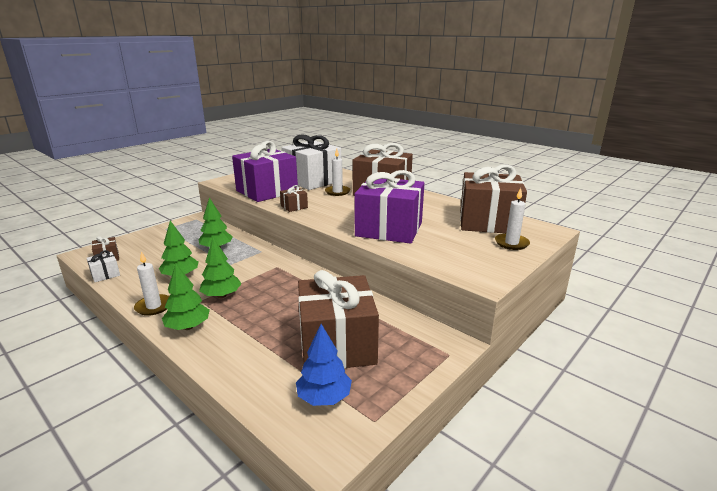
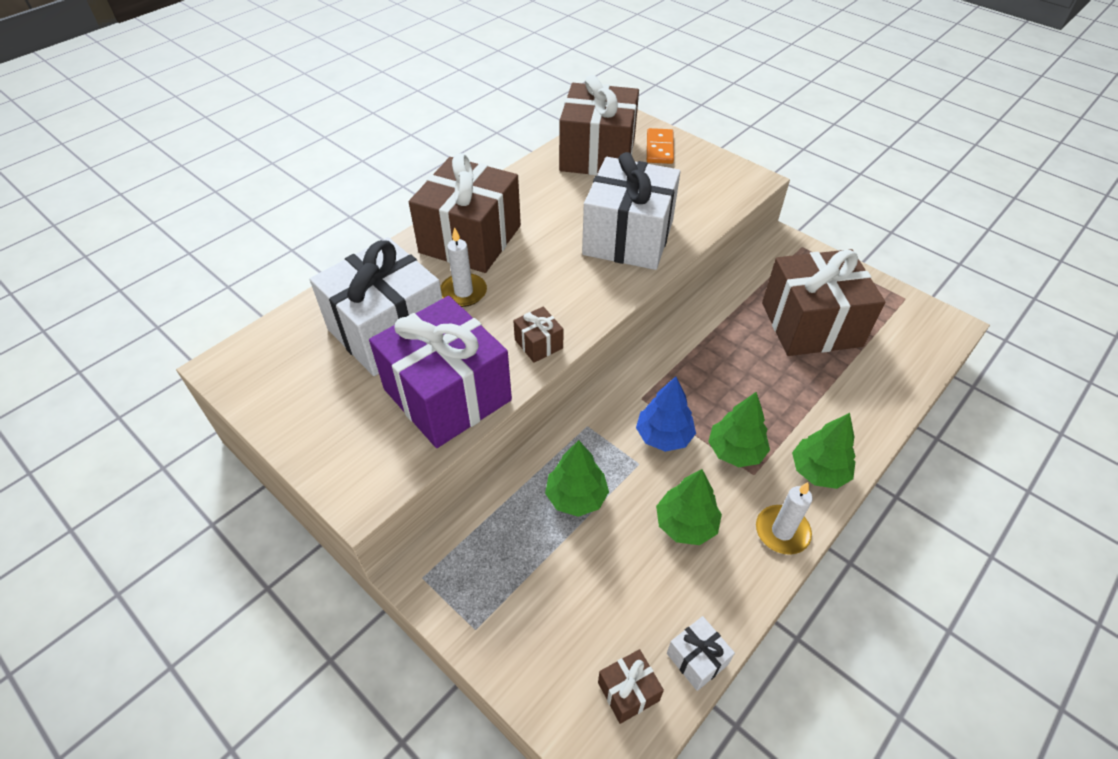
camera: 90 degrees left, 25 degrees up
(324, 397) = (891, 331): blue tree -> blue tree (663, 436)
(389, 229) = (628, 238): purple gift -> white gift
(511, 243) = (659, 148): white candle -> orange domino

